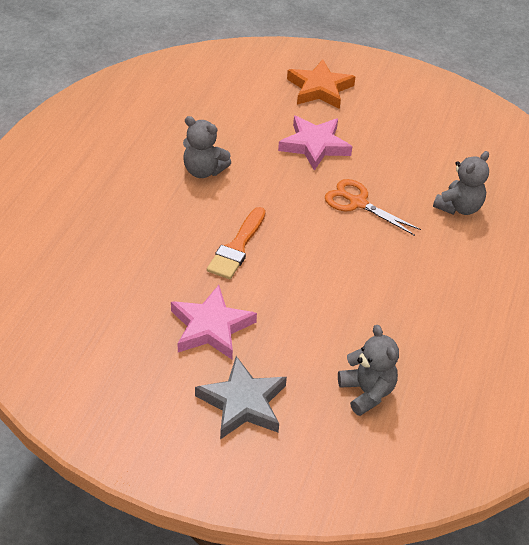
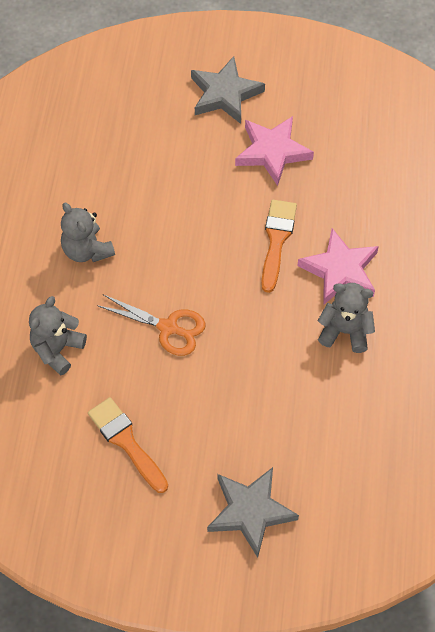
camera: 170 degrees right, 15 degrees up
(314, 145) = (233, 403): pink star -> pink star (340, 270)
(319, 89) = (250, 511): orange star -> grey star
(367, 392) = (127, 124): grey teddy bear -> grey teddy bear (87, 250)
(406, 141) = (126, 442): none -> orange brush

